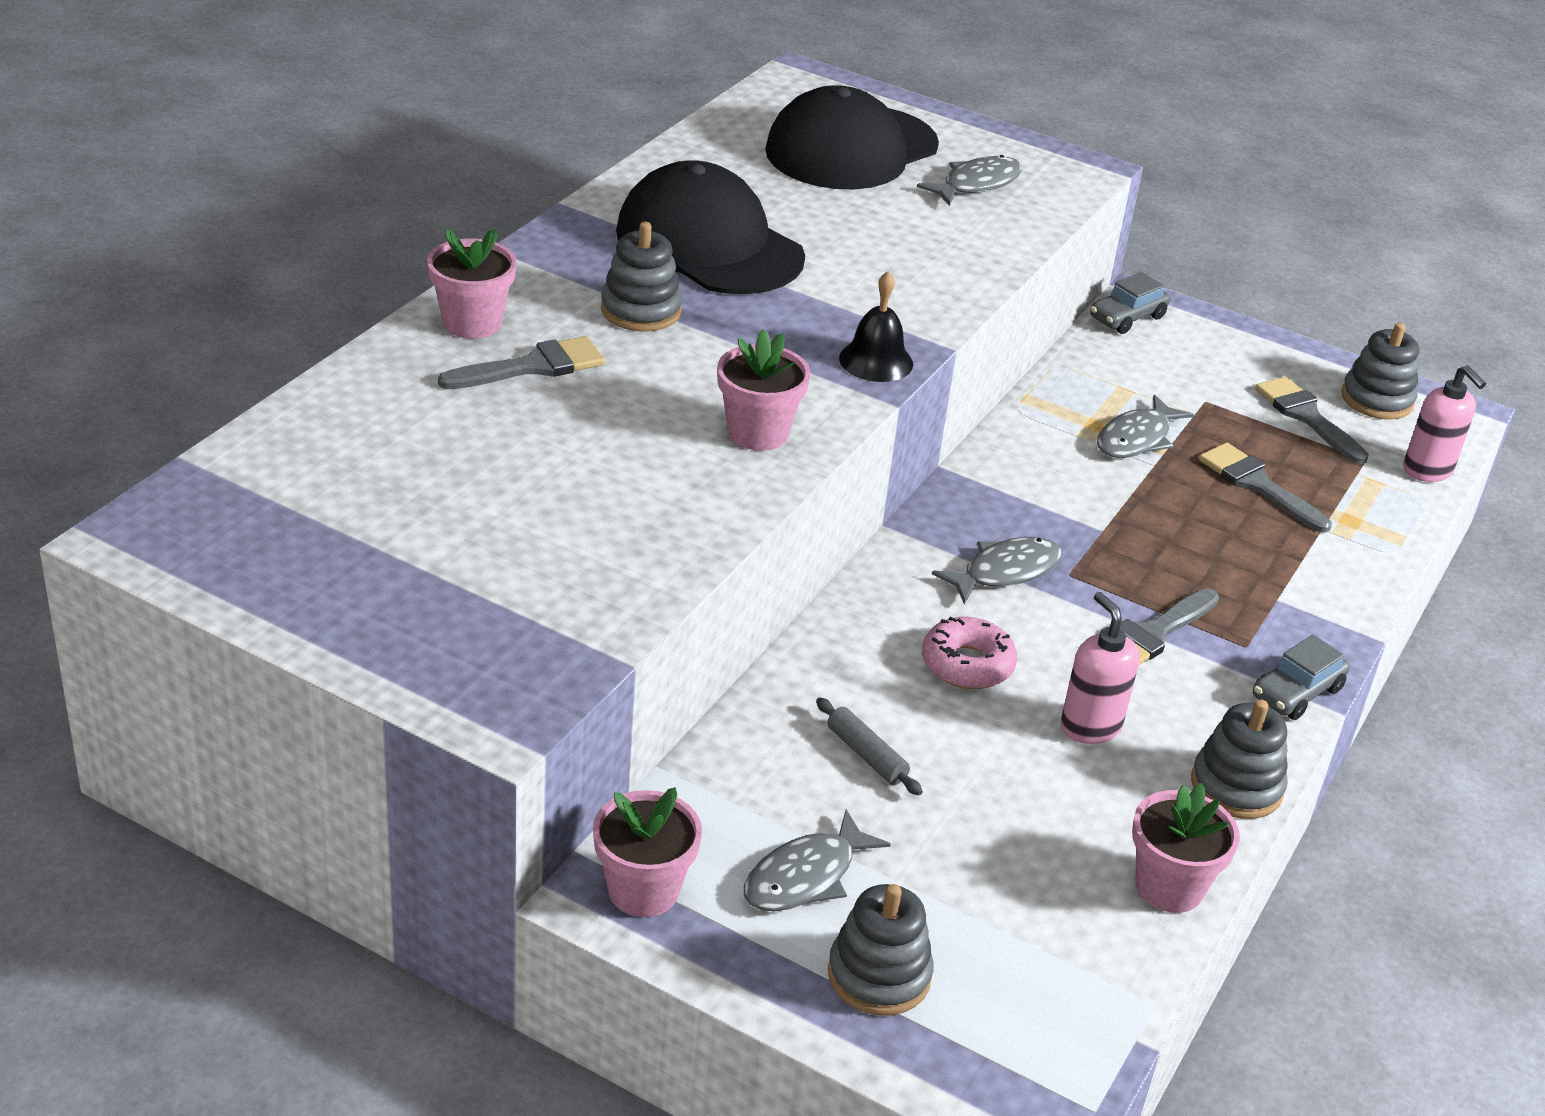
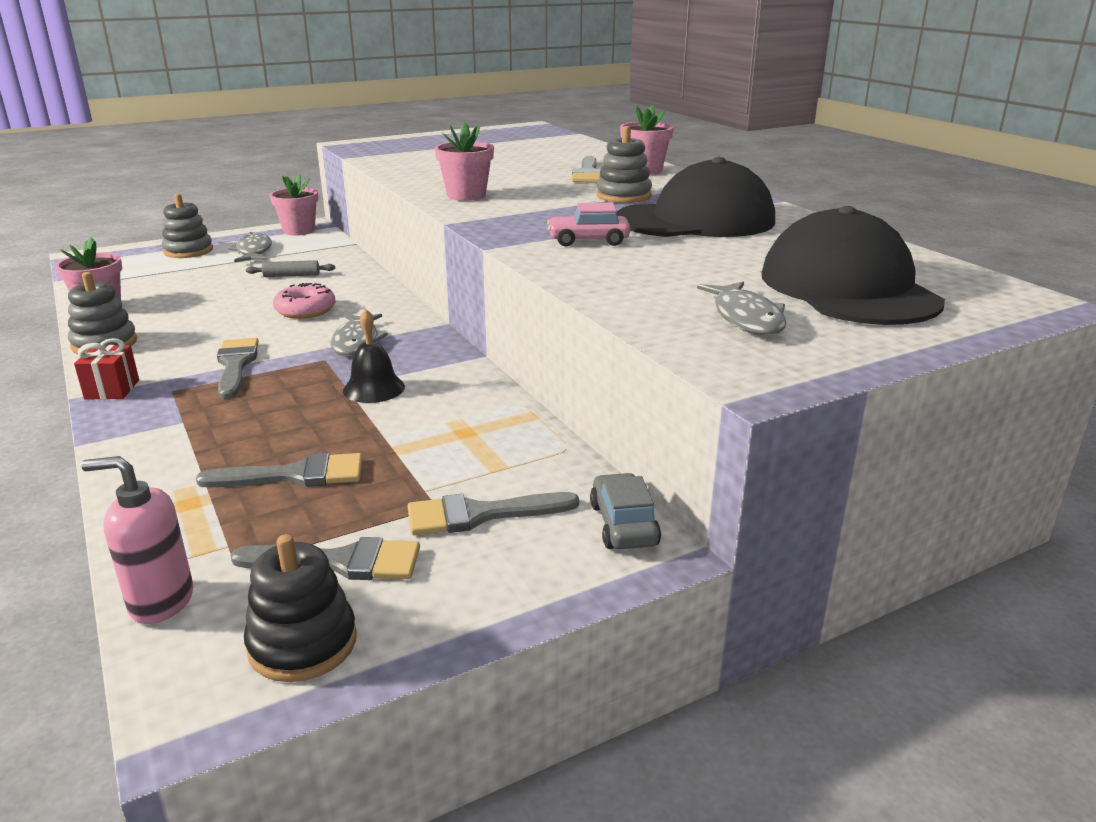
camera: 125 degrees right, 10 degrees down
(858, 294) = (588, 241): none -> pink car
(876, 361) = (499, 228): black bell -> black bell (374, 388)
(1090, 726) = (212, 324): pink soap dispenser -> none
(1136, 438) = (425, 443): grey fish -> none
(1190, 378) = (480, 514): none -> grey brush
(1296, 693) = (112, 389): grey car -> red gift
(1377, 399) = (303, 643): grey stacking toy -> black stacking toy

